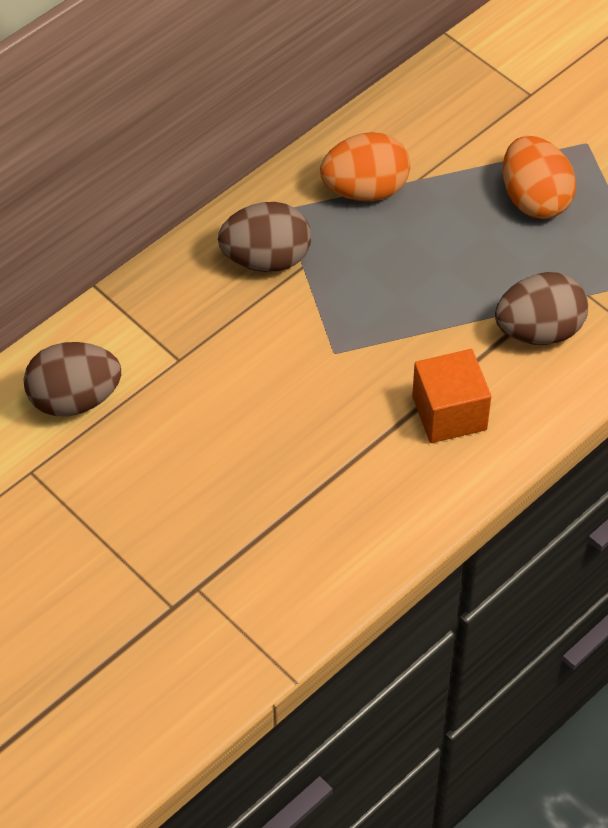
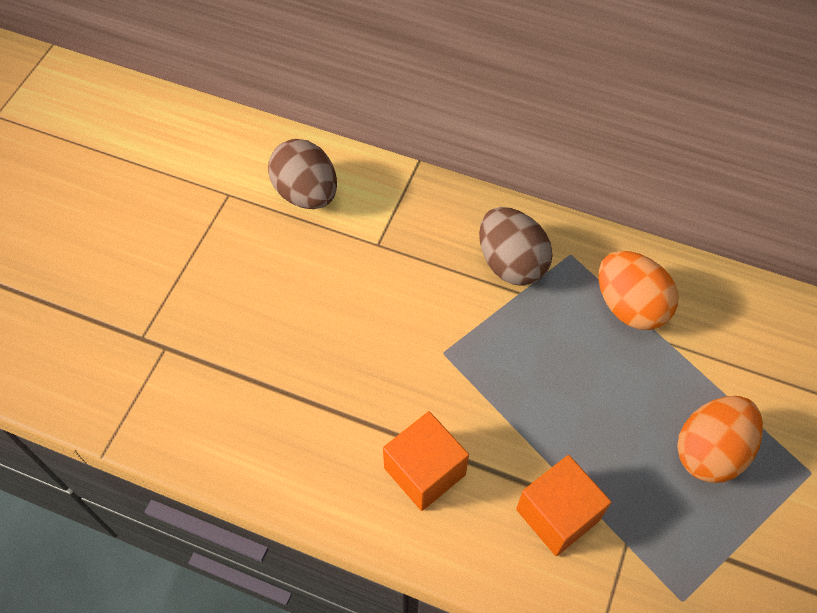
camera: 65 degrees right, 5 degrees up
(539, 331) = (557, 514): brown egg -> orange cube

